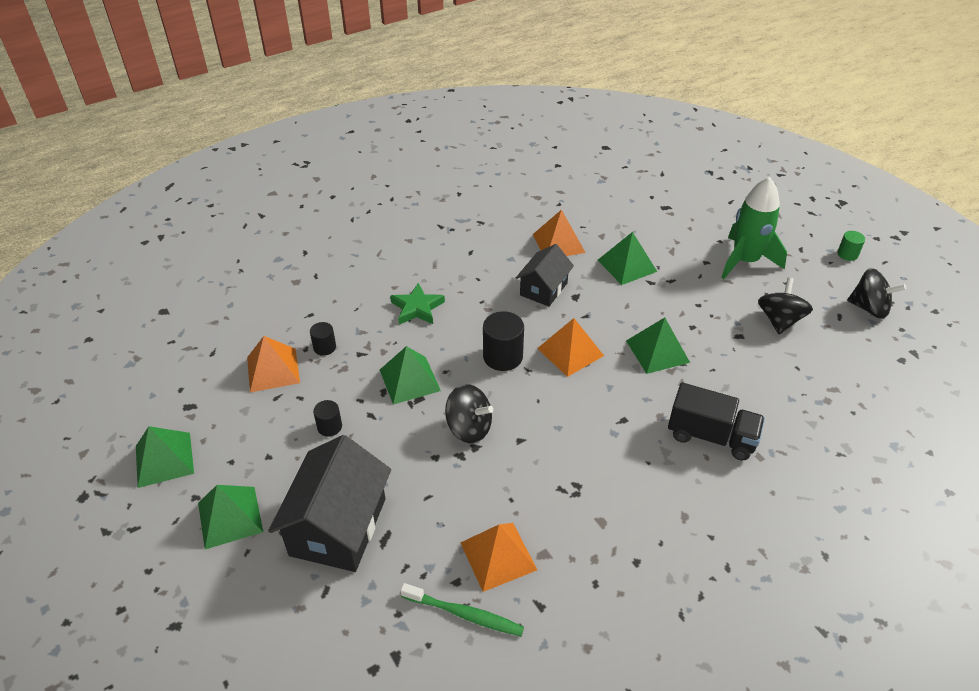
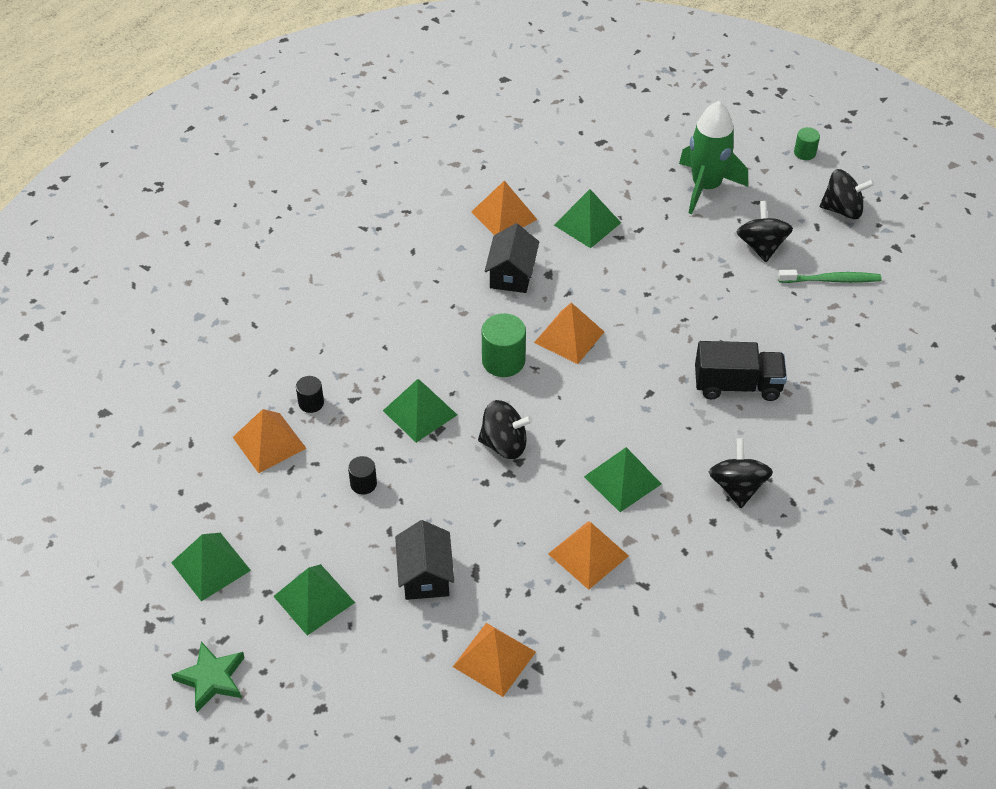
camera: 20 degrees left, 5 degrees up
(338, 527) = (425, 575): black house -> black house, size x0.61
(358, 633) = (494, 659): none -> orange pyramid
(417, 308) = (387, 332): green star -> green star (211, 678)
(464, 614) = (581, 613): green toothbrush -> green toothbrush (831, 280)
(503, 356) = (503, 361): black cylinder -> green cylinder
(657, 351) = (655, 312): green pyramid -> green pyramid (622, 480)
(674, 534) = (737, 487): none -> black spinning top

